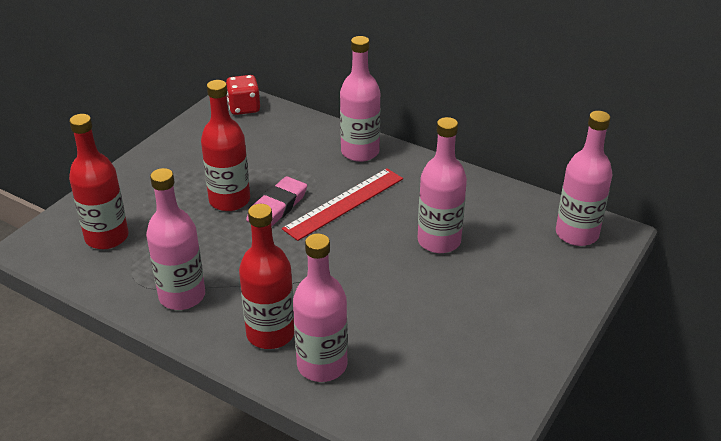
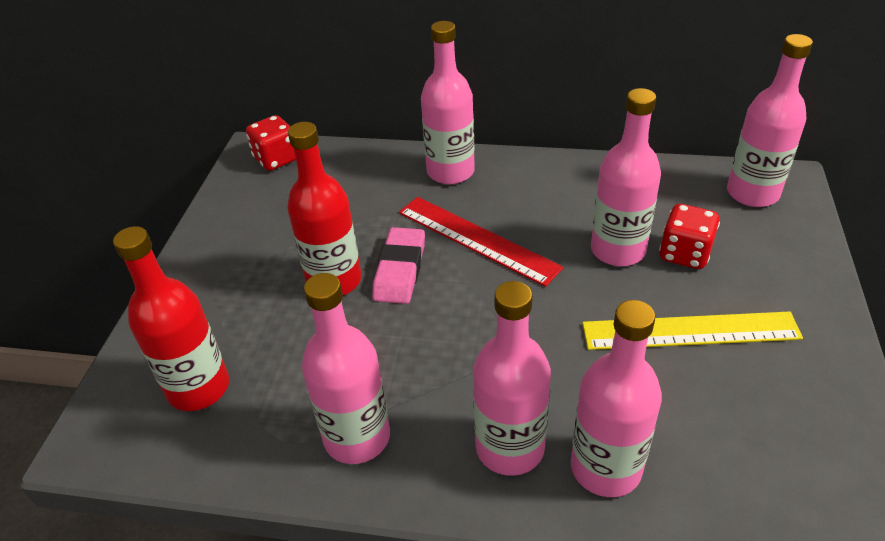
camera: 20 degrees left, 5 degrees up
(270, 333) = (510, 448): red bottle -> pink bottle
(344, 203) = (477, 239): red ruler -> red ruler turned 75 degrees counterclockwise
(446, 308) = (690, 331): none -> yellow ruler
(486, 259) = (684, 254): none -> red dice

